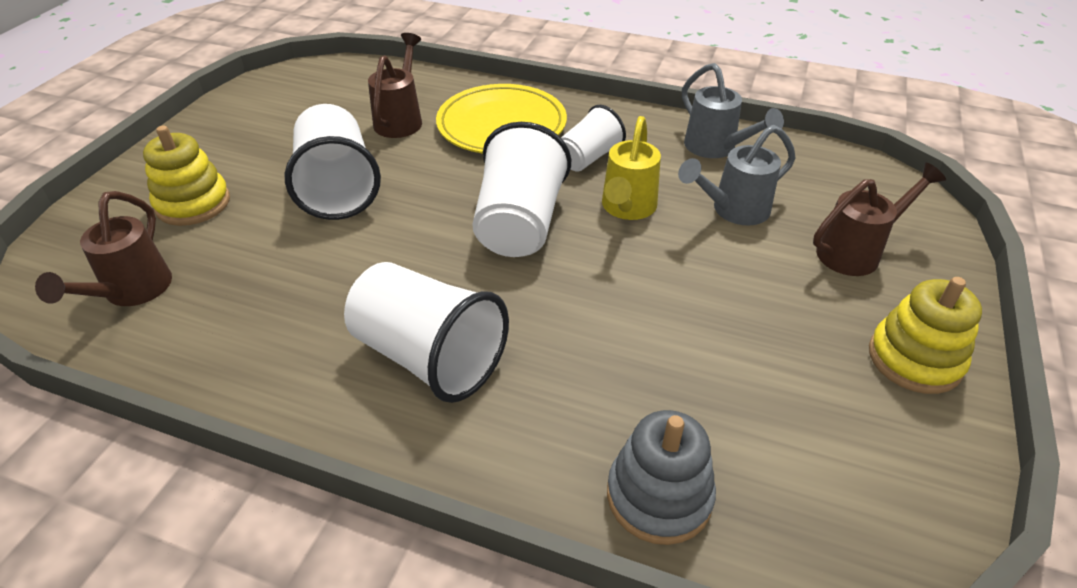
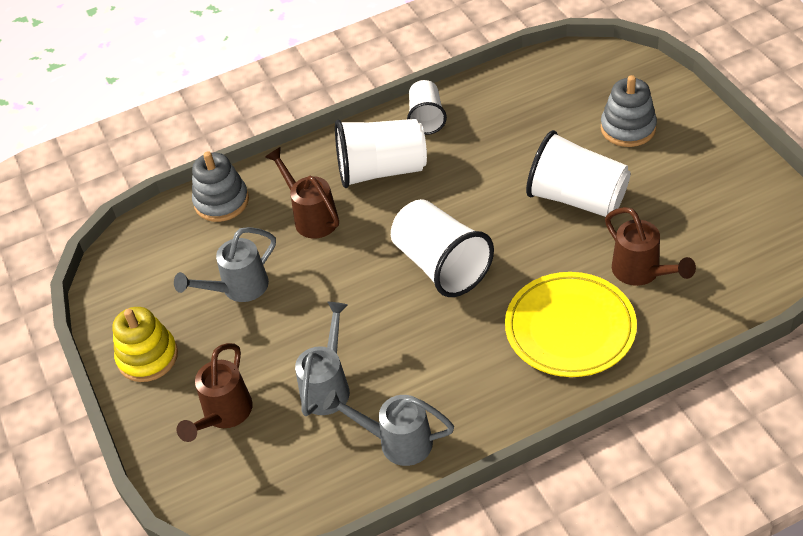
camera: 140 degrees right, 5 degrees up
(131, 293) = (556, 84): brown watering can -> brown watering can (311, 216)
(193, 203) = (628, 128): yellow stacking toy -> grey stacking toy
(588, 158) = (471, 351): white cup -> white cup (426, 118)
(626, 209) = (394, 329): yellow watering can -> none
(743, 354) = (238, 289): none -> grey watering can

